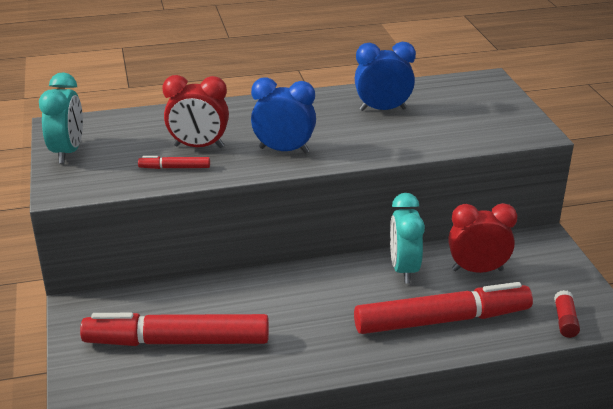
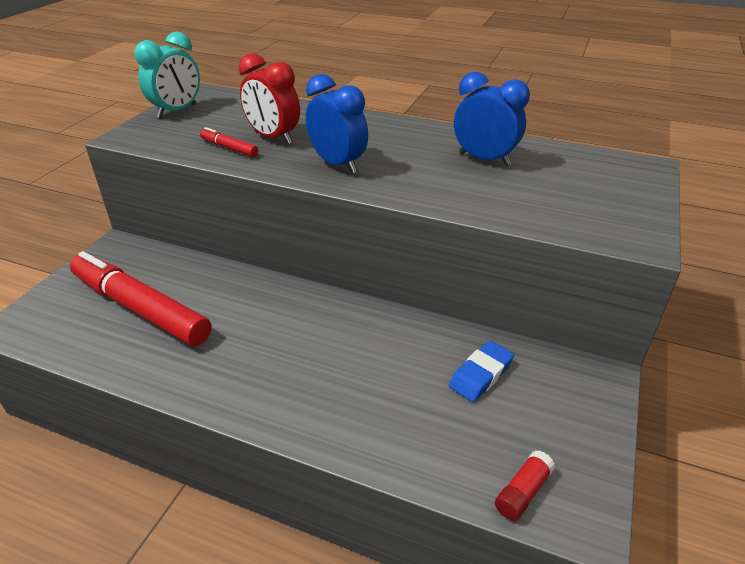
camera: 35 degrees right, 5 degrees up
(404, 269) = (404, 337): turquoise clock -> none
(442, 320) = (381, 411): red marker -> none
(477, 270) = (481, 375): red clock -> blue eraser

